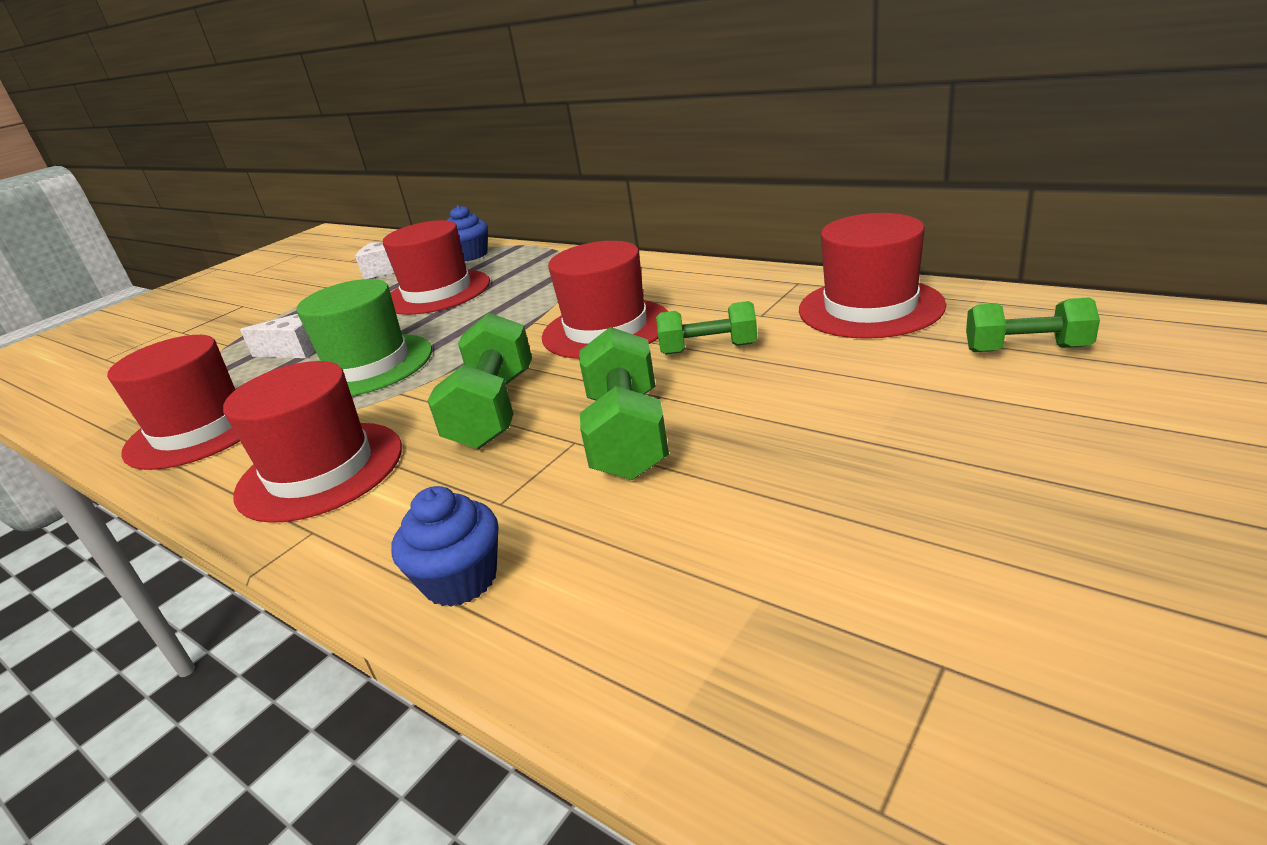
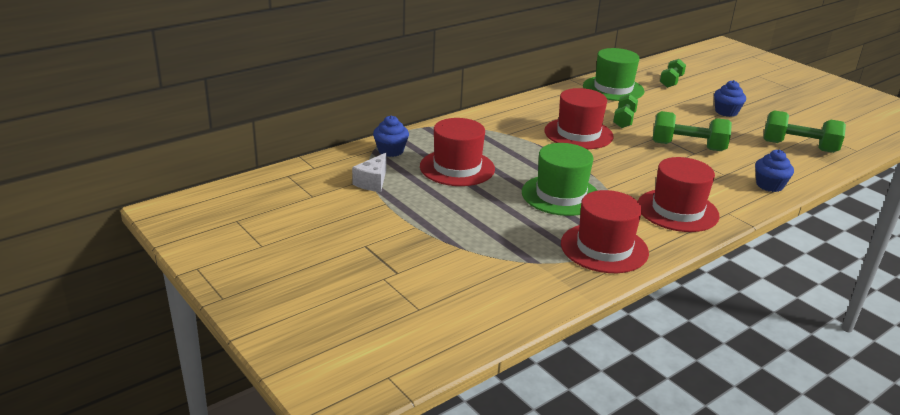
camera: 80 degrees left, 0 degrees up
(295, 350) = (506, 219): white cheese -> none
(494, 410) = (646, 168): green dumbbell -> green dumbbell (799, 146)
(870, 308) = (613, 88): red hat -> green hat
(914, 452) = (726, 112): none -> blue cupcake

